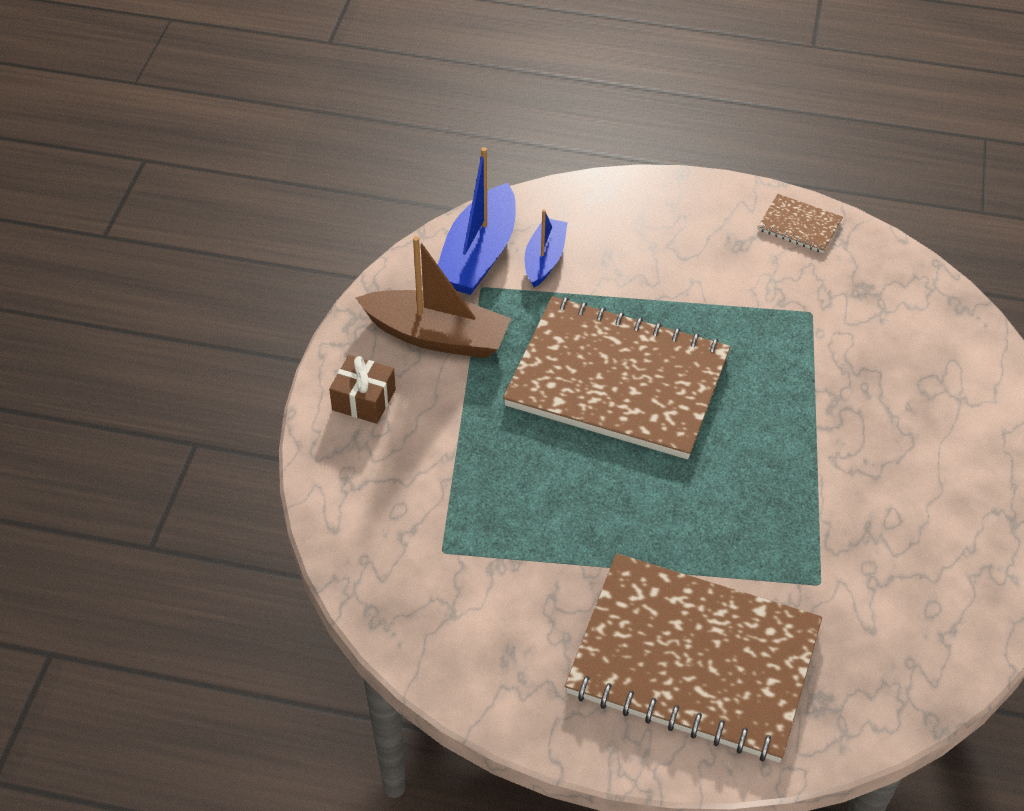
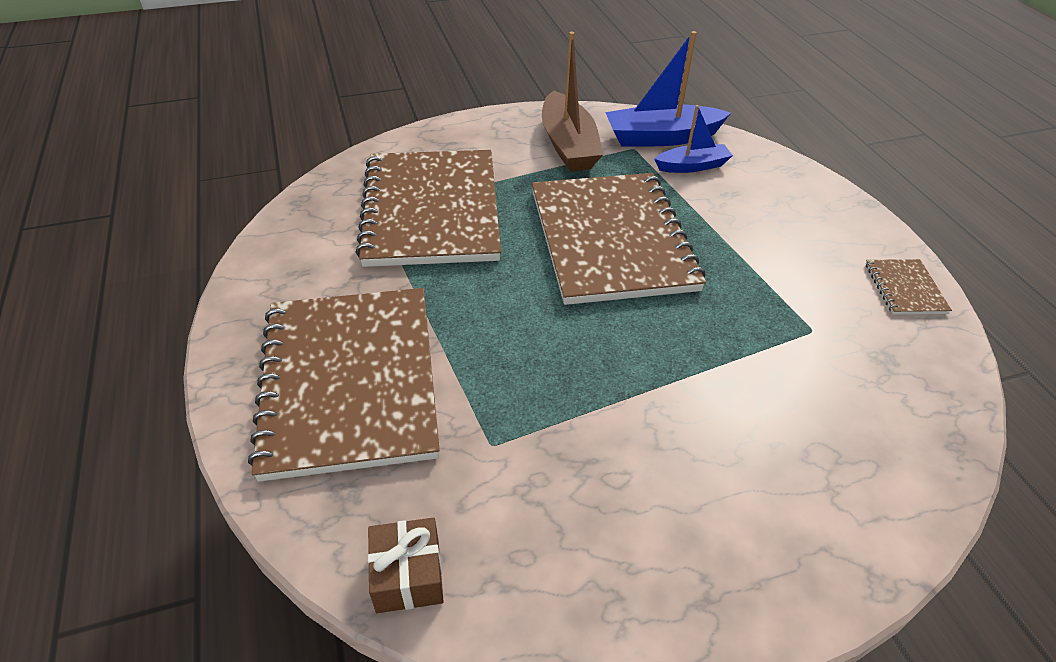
camera: 60 degrees right, 5 degrees down
(364, 400) = (484, 135): brown gift -> brown gift (408, 575)
(475, 503) = (431, 210): none -> brown notebook

